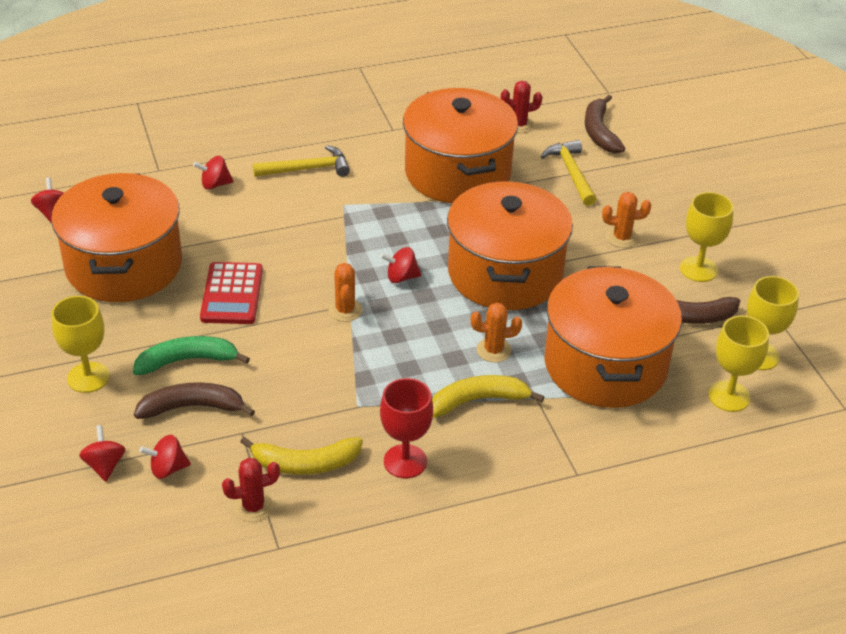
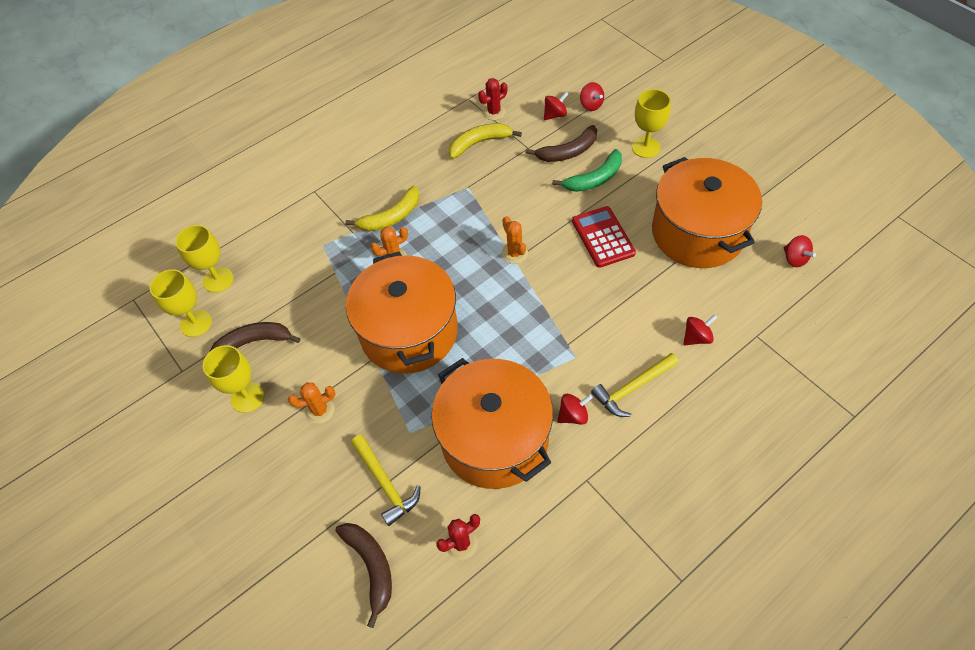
camera: 165 degrees right, 15 degrees up
(401, 277) = (488, 298): red spinning top -> red spinning top (573, 415)
(405, 461) = (421, 164): red goblet -> none
(605, 365) = (310, 274): orange pot -> none

